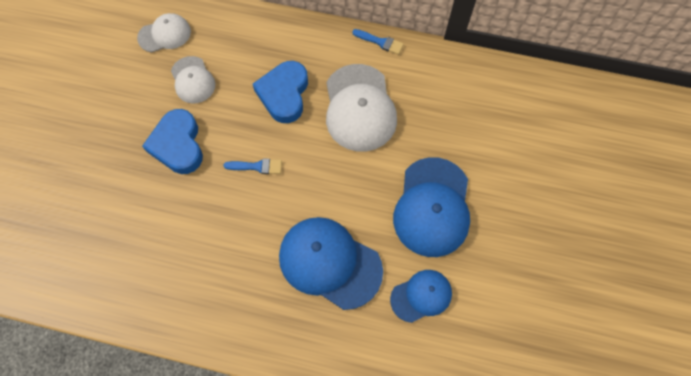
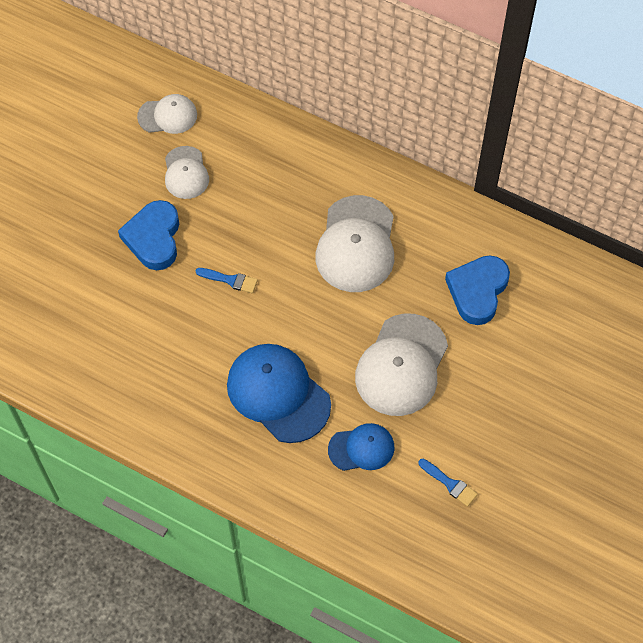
camera: 15 degrees right, 5 degrees down
(284, 94) = (279, 211): blue heart -> blue heart (477, 291)
(380, 42) = (401, 178): blue brush -> blue brush (450, 484)
(432, 207) = (401, 365): blue cap -> white cap

